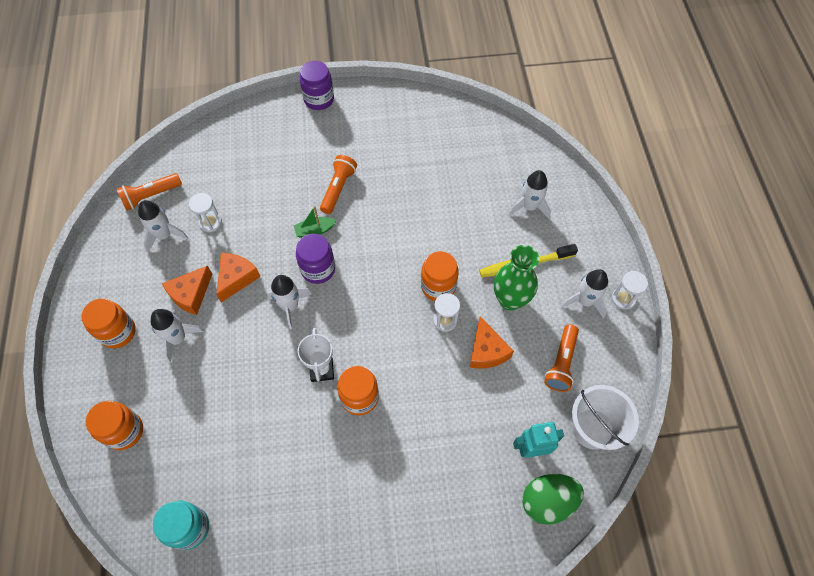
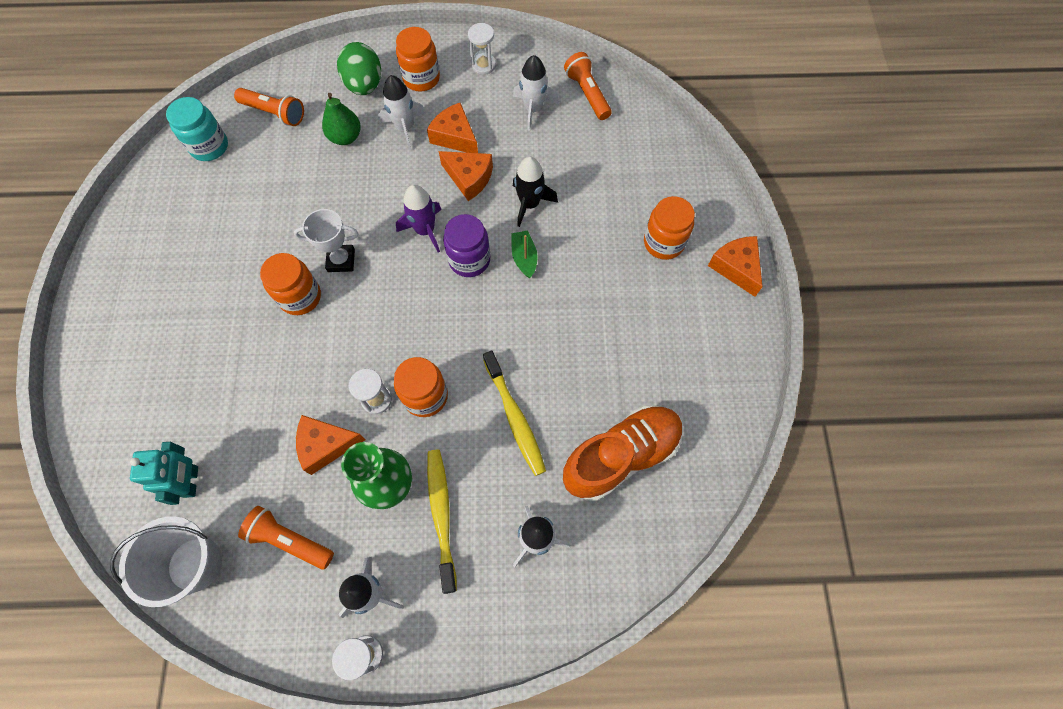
camera: 95 degrees right, 5 degrees up
(124, 431) = (315, 92): orange jar -> orange jar (663, 243)
(185, 391) = (345, 137): none -> green pear
(210, 222) = (546, 151): white hourglass -> white hourglass (483, 65)
(264, 230) = (529, 204): none -> black rocket
(290, 306) = (425, 230): white rocket -> purple rocket
(319, 99) = (736, 267): purple jar -> orange cheese
(338, 189) = (585, 286): orange flashlight -> orange flashlight (274, 113)
(447, 226) = (515, 417): none -> yellow toothbrush
(466, 162) = (621, 456): none -> orange shoe
(547, 501) = (128, 490): green egg -> green egg (364, 85)

